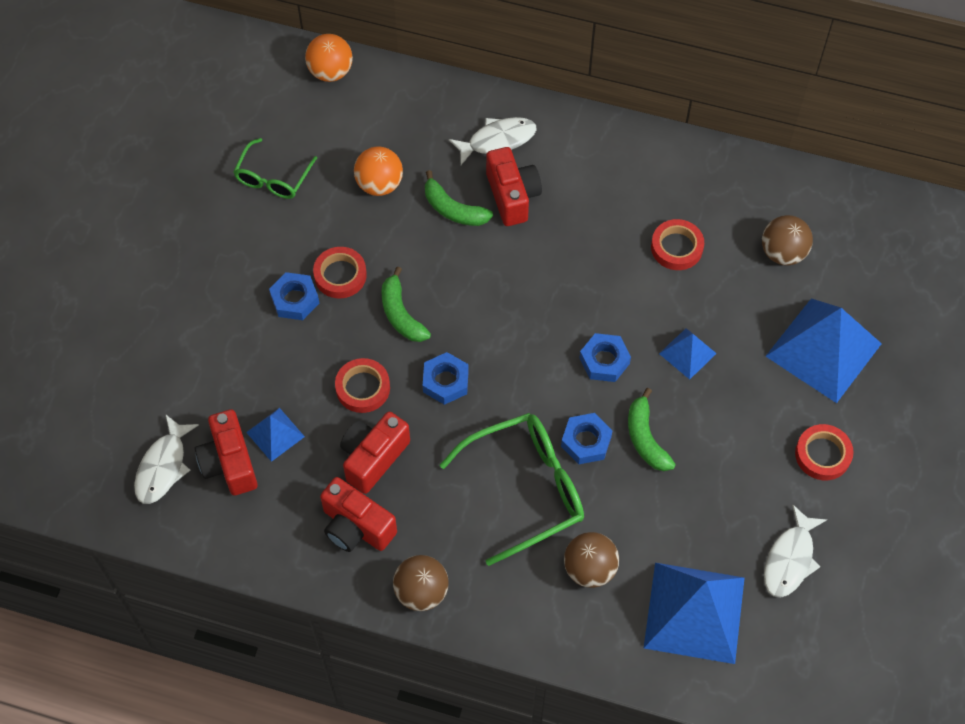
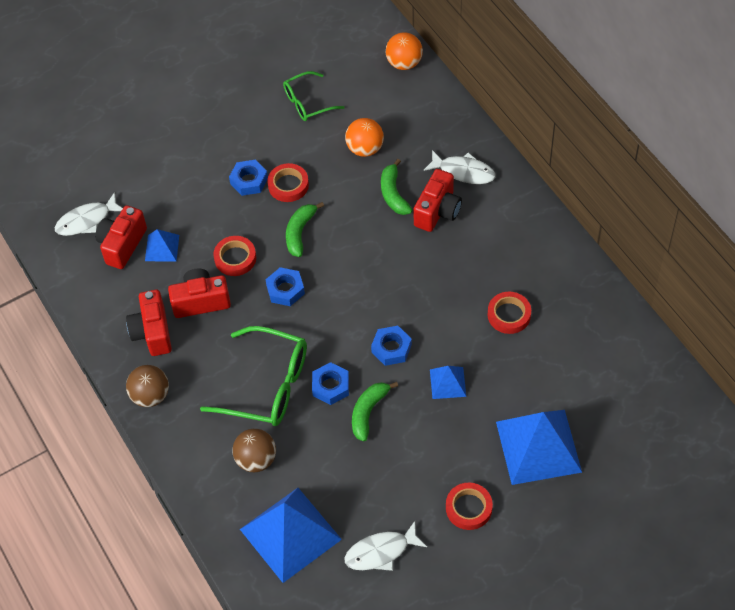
camera: 45 degrees right, 5 degrees down
(783, 253) = (576, 368): brown ball -> none

